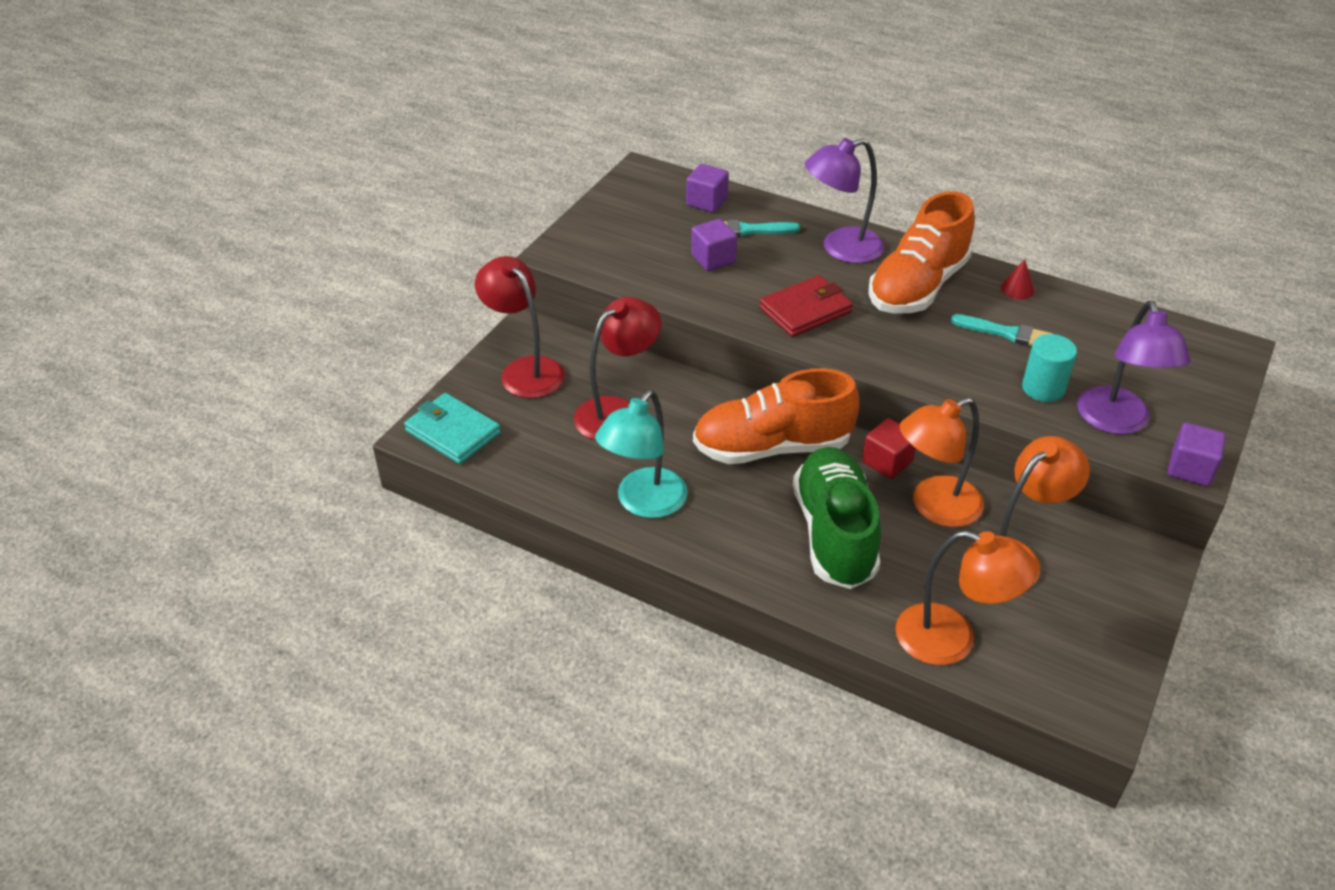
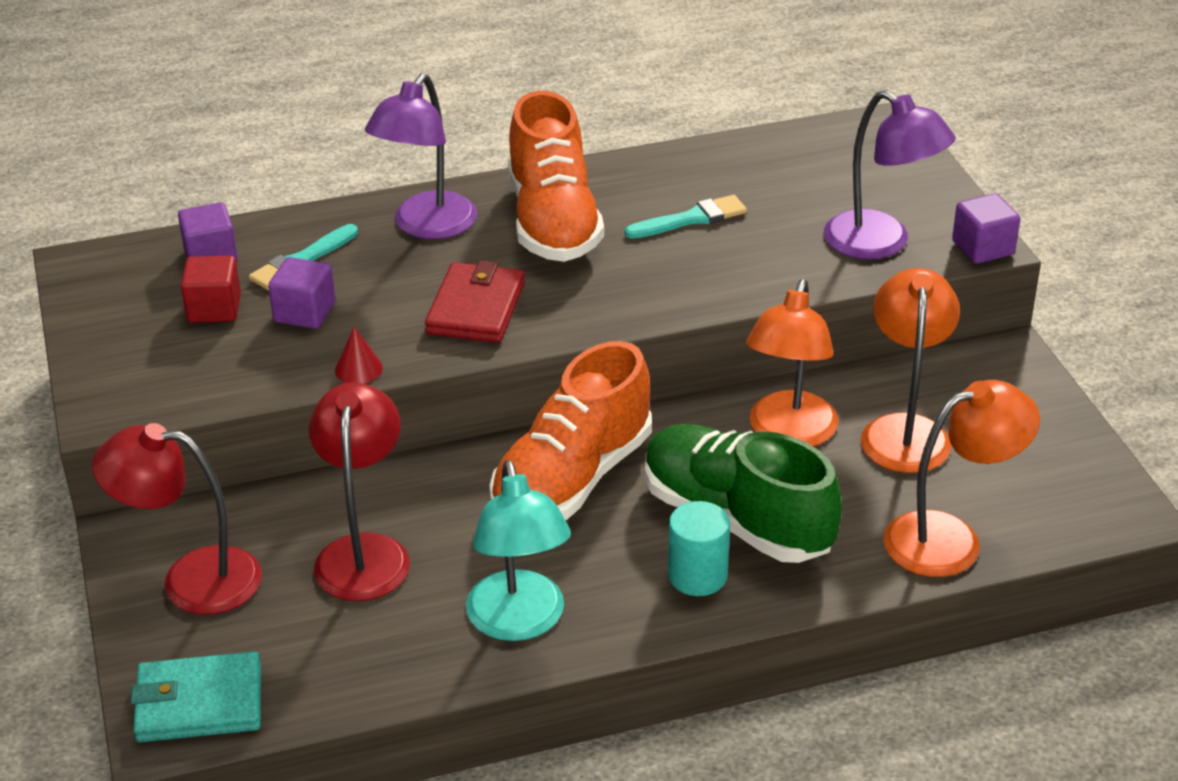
camera: 45 degrees left, 5 degrees down
(887, 462) = (695, 420): red cube -> red cube (214, 309)
(1017, 289) = (646, 172): red cone -> red cone (358, 369)
(1043, 388) = (786, 251): turquoise cylinder -> turquoise cylinder (697, 576)

